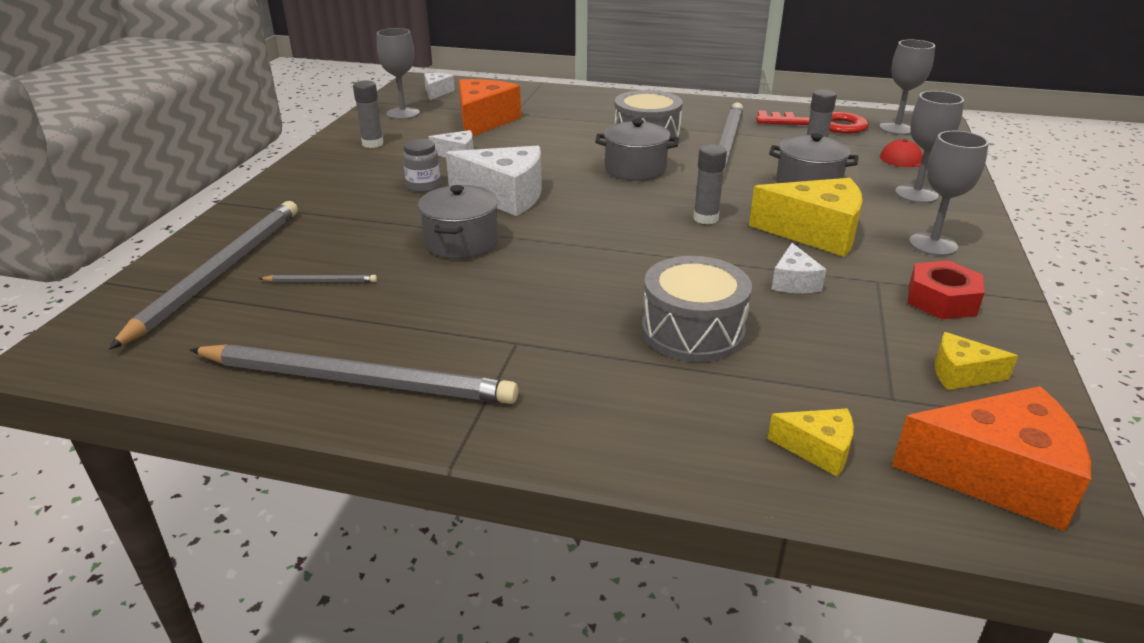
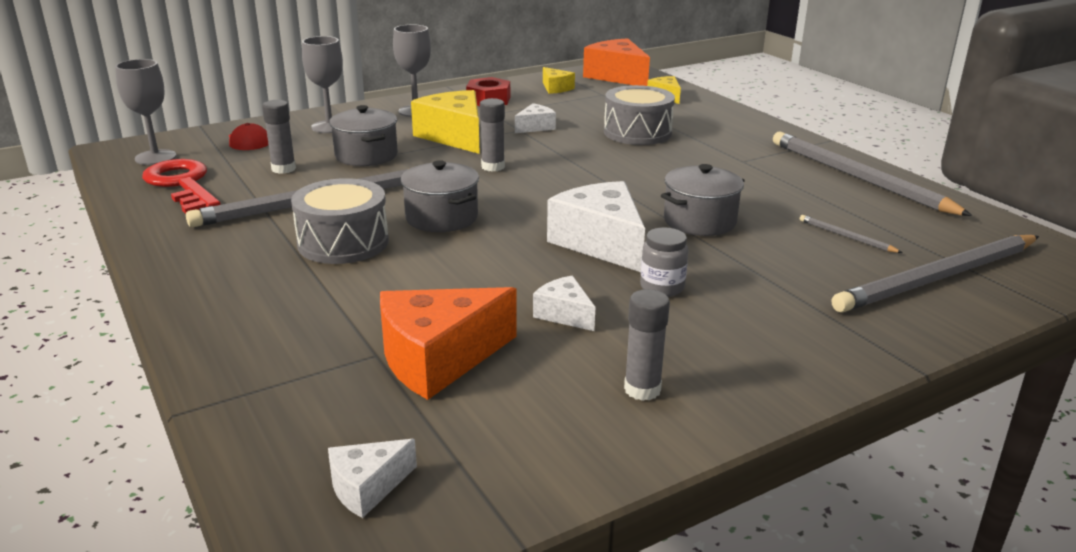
camera: 135 degrees left, 5 degrees down
(403, 113) = (511, 447): grey goblet -> none

